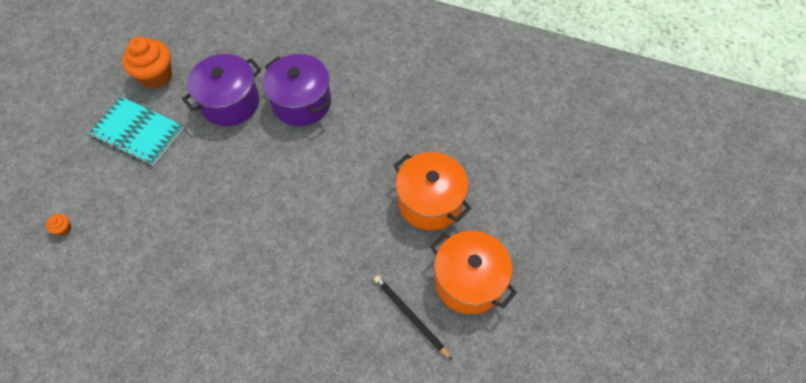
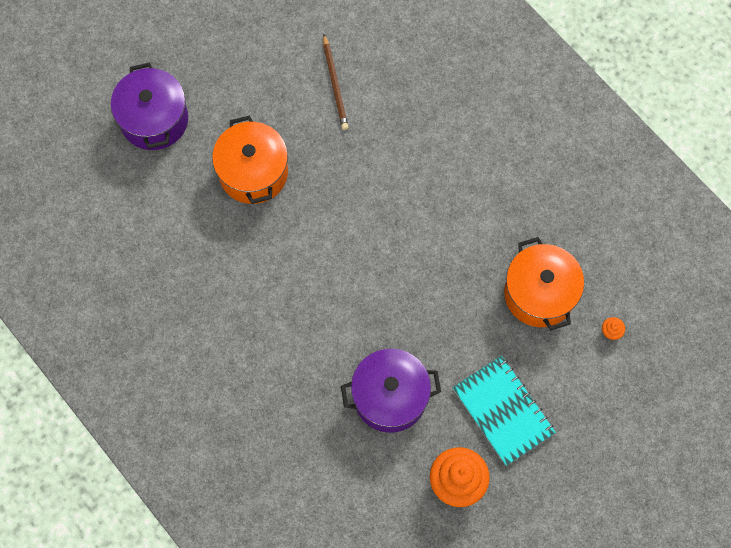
camera: 150 degrees left, 10 degrees up
(301, 102) = (314, 354): purple pot -> purple pot (154, 120)
(410, 316) = (335, 84): black pencil -> brown pencil
(468, 281) = (268, 86): orange pot -> orange pot (539, 293)

